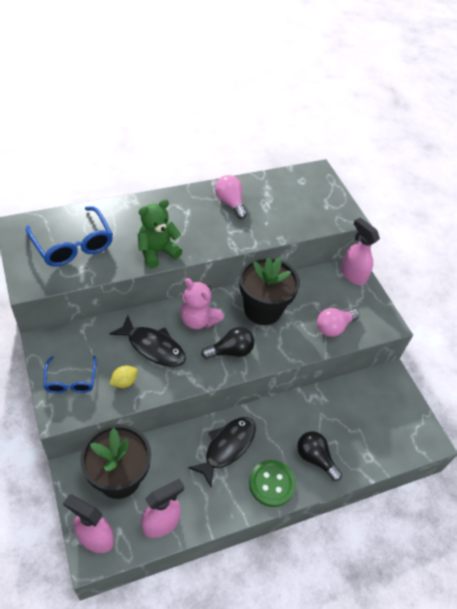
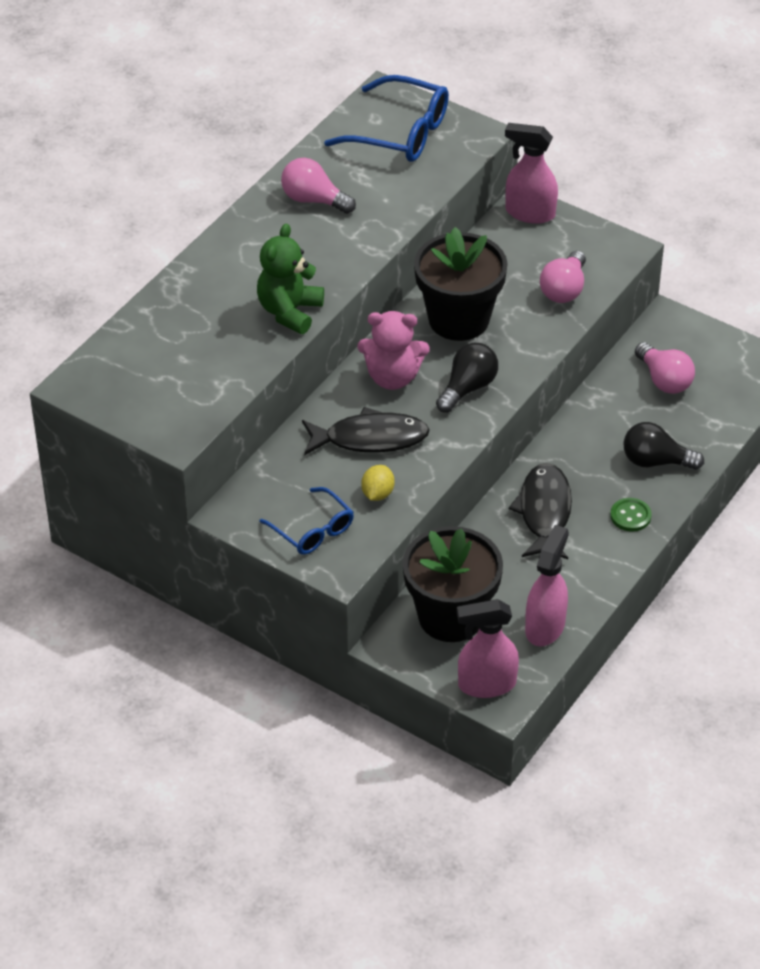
camera: 30 degrees left, 5 degrees down
(73, 245) = (174, 364): blue glasses -> blue glasses (400, 133)
(271, 484) = (630, 516): green button -> green button, size x0.60
(361, 411) = (664, 380): none -> pink light bulb

